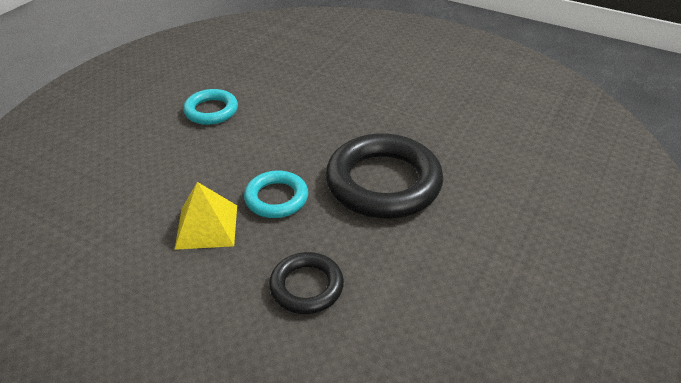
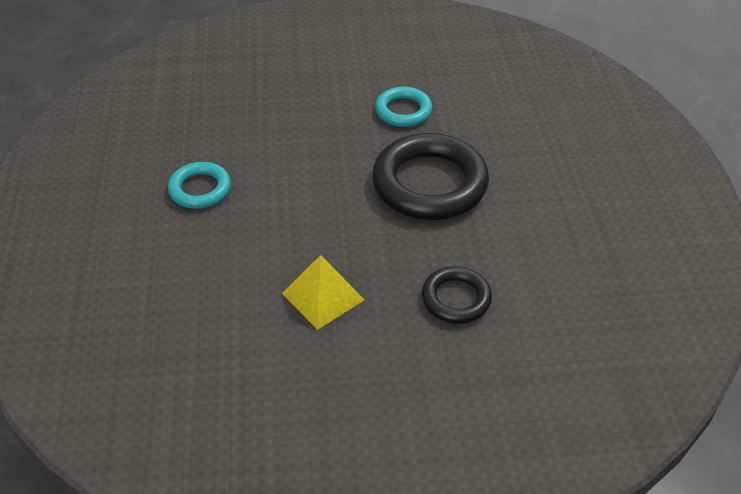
camera: 35 degrees left, 5 degrees up
(276, 198) = (356, 241): turquoise ring -> turquoise ring (403, 111)

